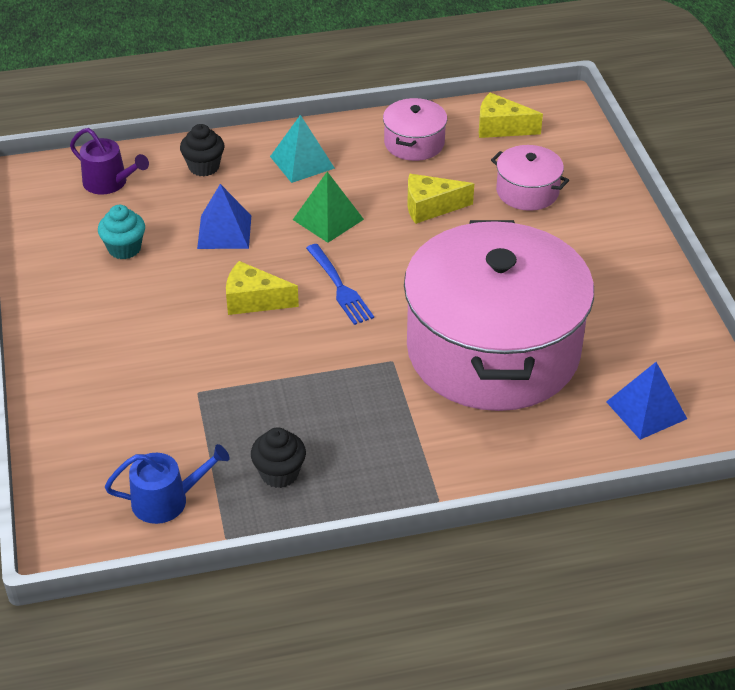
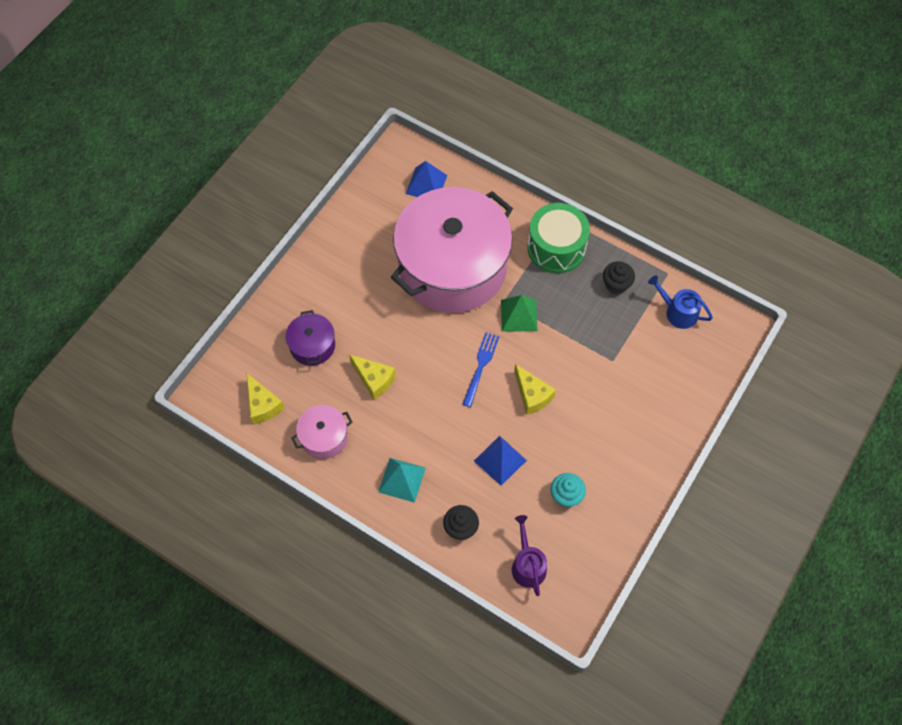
camera: 135 degrees left, 20 degrees up
(328, 219) = (436, 419): green pyramid -> green pyramid (519, 315)
(402, 459) = (556, 248): none -> green drum
(527, 191) = (312, 345): pink pot -> purple pot

